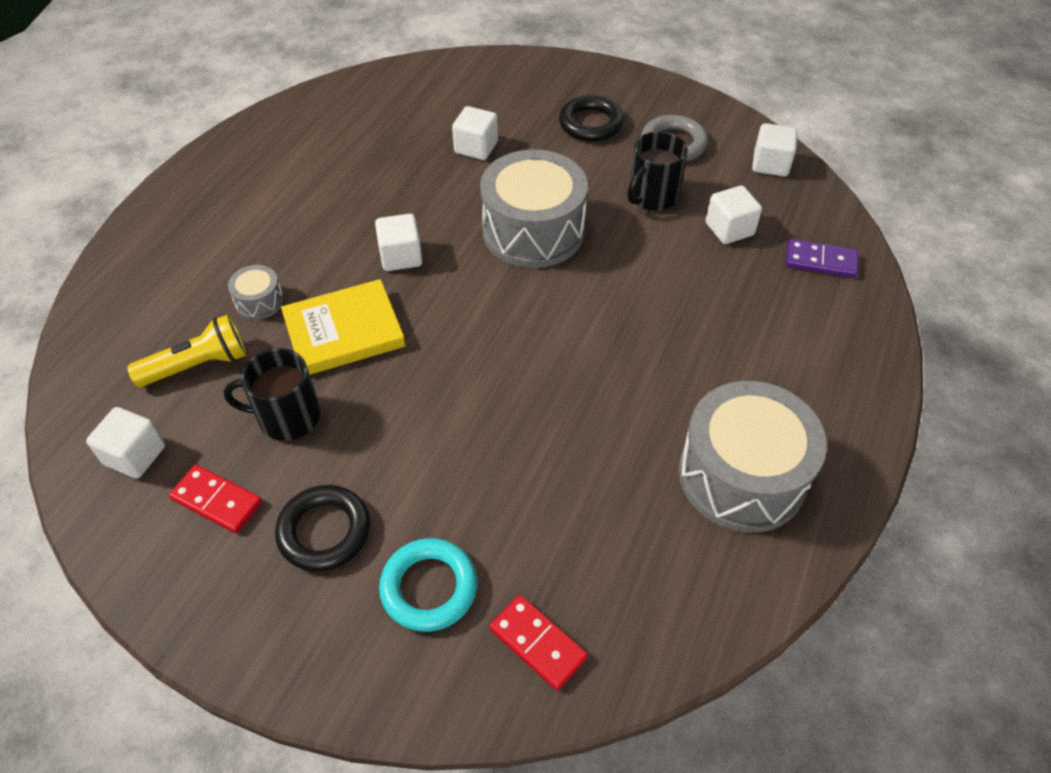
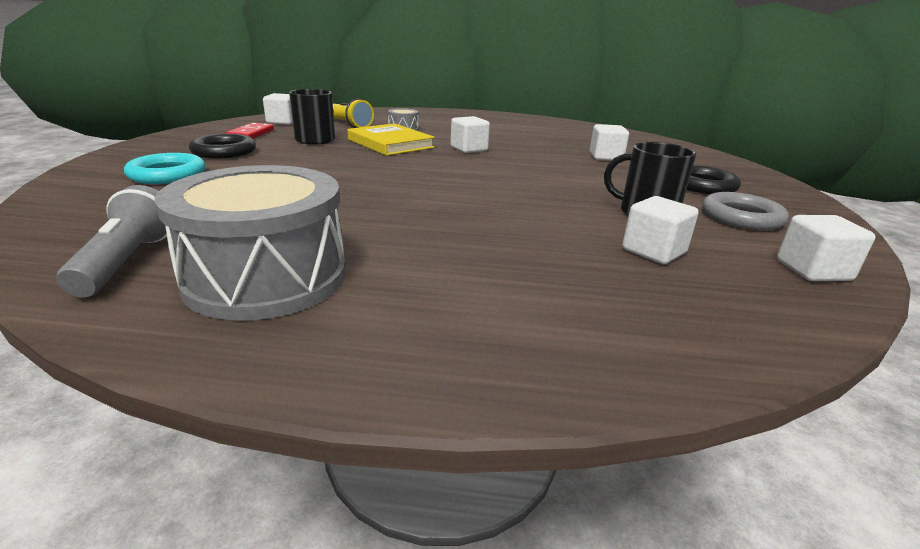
camera: 70 degrees right, 25 degrees down
(533, 231) = (537, 177): grey drum -> none
(538, 643) = (96, 205): red domino -> none
(699, 578) = (128, 262): none -> grey flashlight
(820, 261) = (680, 315): purple domino -> none

